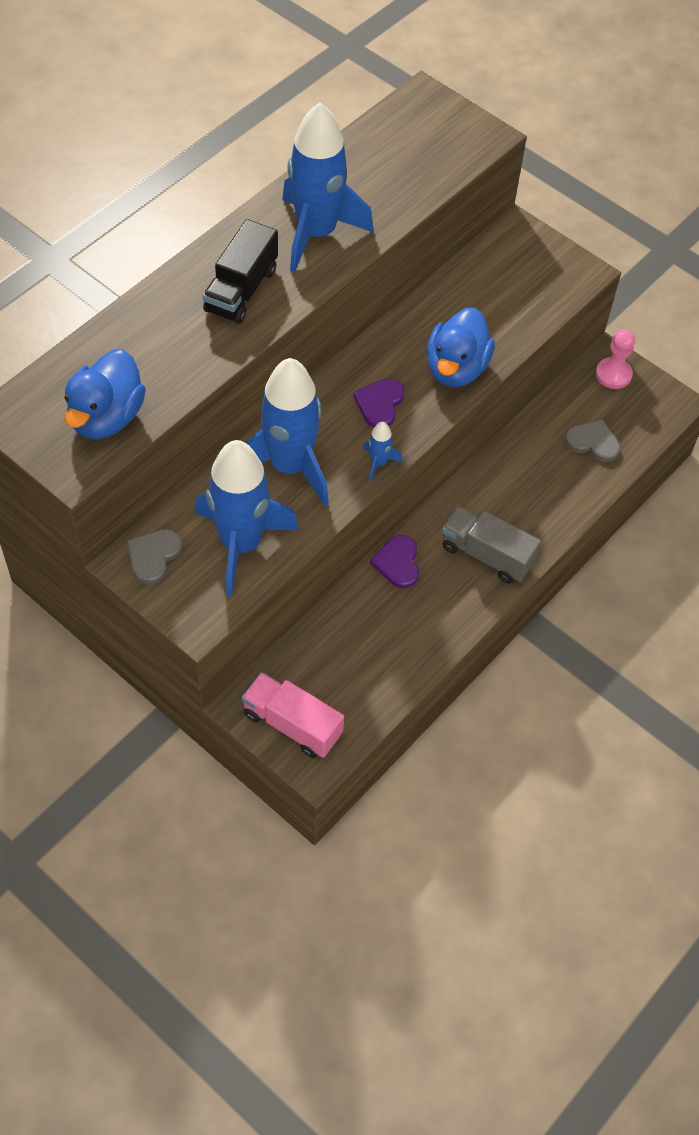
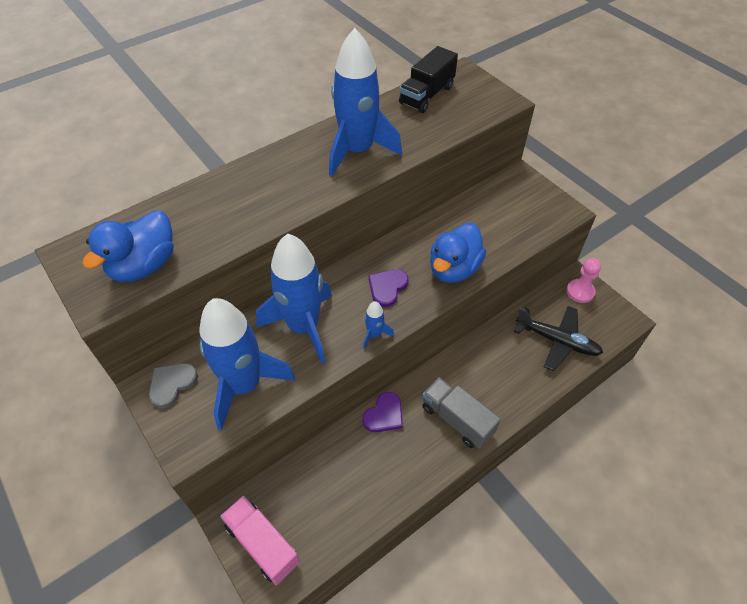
camera: 15 degrees right, 5 degrees down
(241, 290) = (287, 184): black truck -> black truck (426, 95)
(397, 563) = (384, 415): purple heart -> purple heart turned 150 degrees counterclockwise
(593, 442) = (557, 341): grey heart -> black plane

